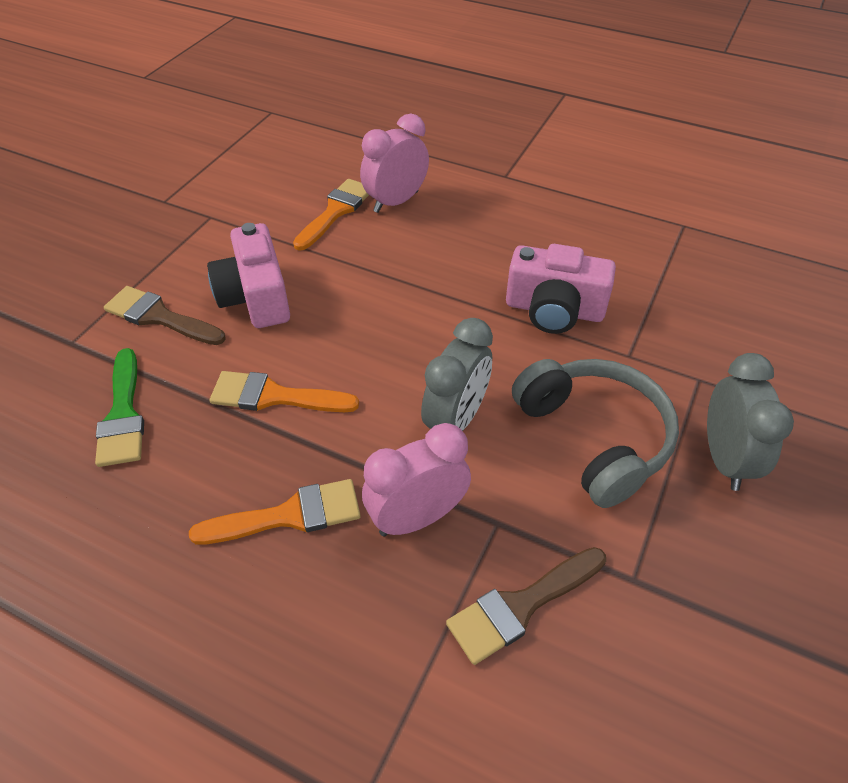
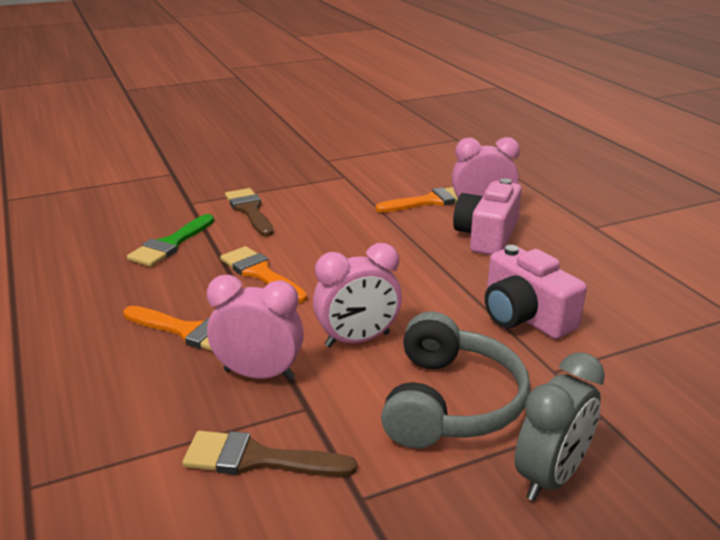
camera: 40 degrees right, 20 degrees down
(255, 297) = (317, 223): pink camera -> pink camera (486, 236)
(456, 420) = (357, 340): grey clock -> pink clock

